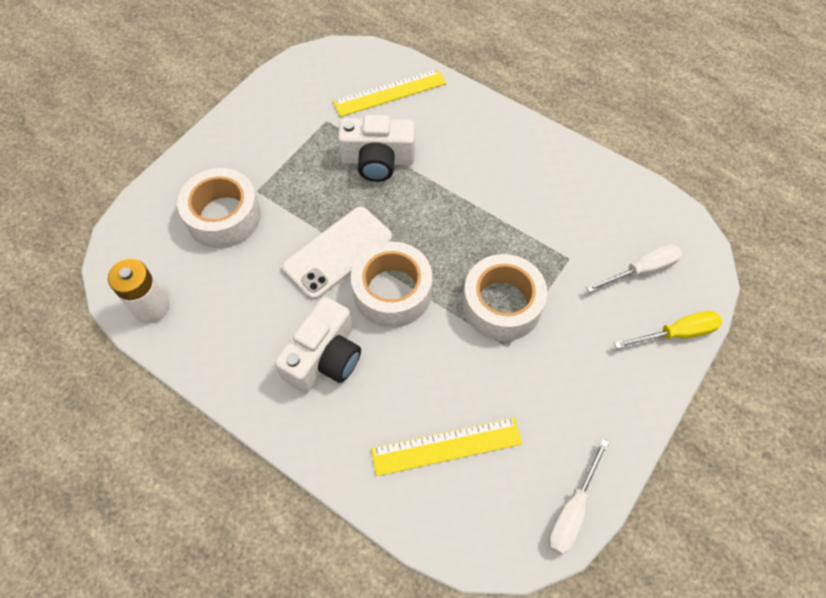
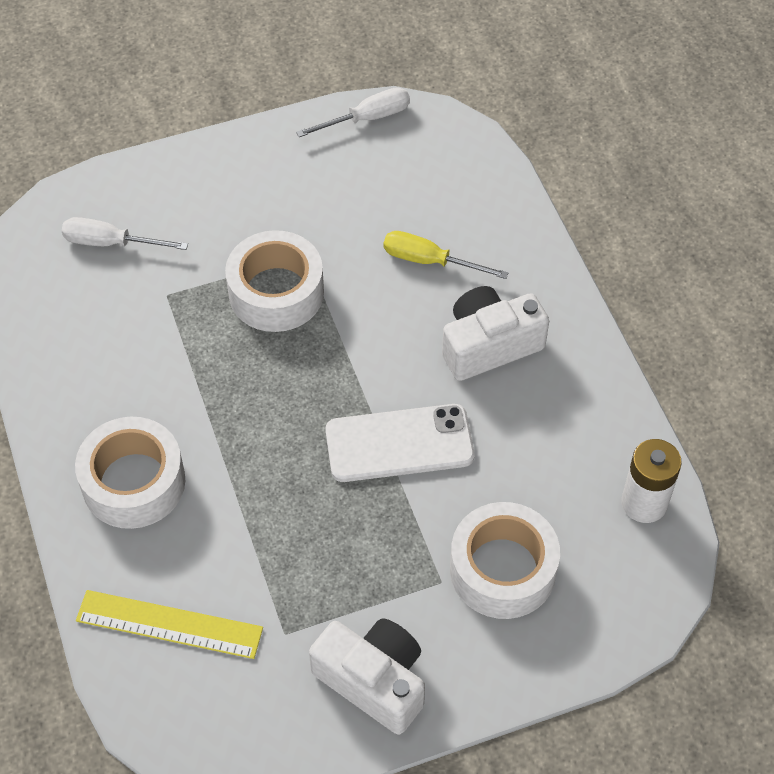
camera: 145 degrees left, 5 degrees down
(378, 160) = (266, 531): white camera -> white camera (373, 681)
(392, 292) = (374, 368): white tape -> white tape (133, 482)
(446, 446) = (431, 213): yellow ruler -> none
(676, 333) = (143, 178): yellow screwdriver -> yellow screwdriver (429, 261)

